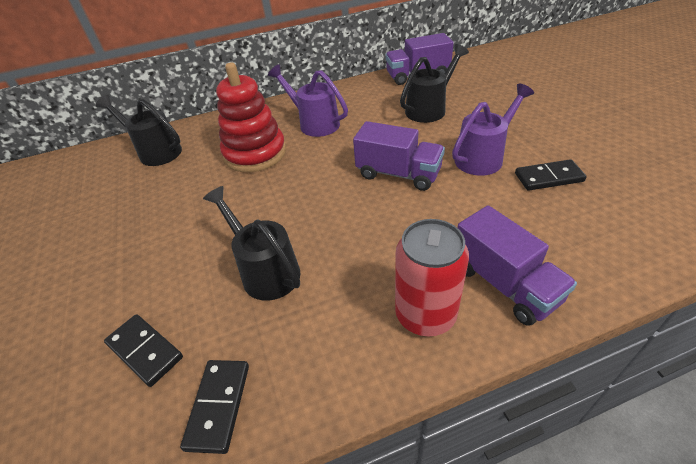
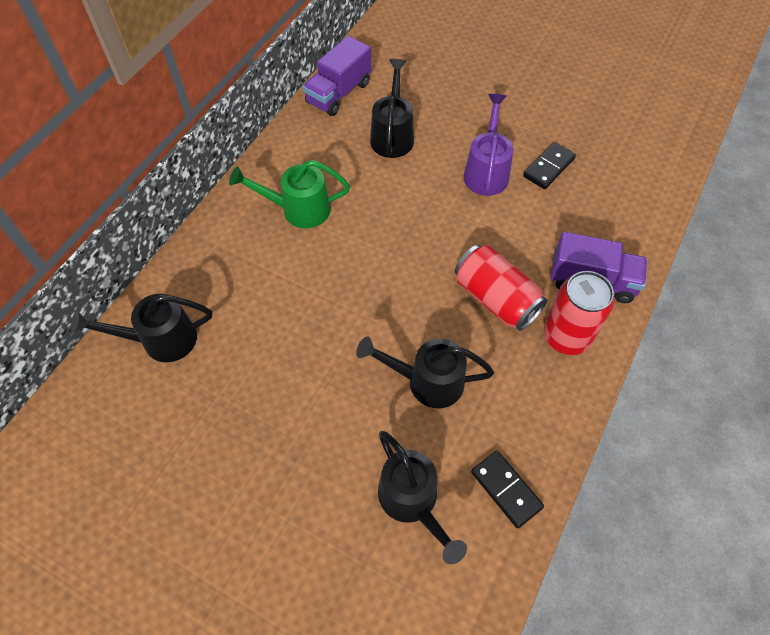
camera: 45 degrees left, 15 degrees up
(145, 350) = (412, 502): black domino -> black watering can
(255, 153) = (279, 279): red stacking toy -> none
(314, 123) = (298, 209): purple watering can -> green watering can
(391, 246) = (496, 299): none -> red can
(398, 174) = (436, 227): purple truck -> none

